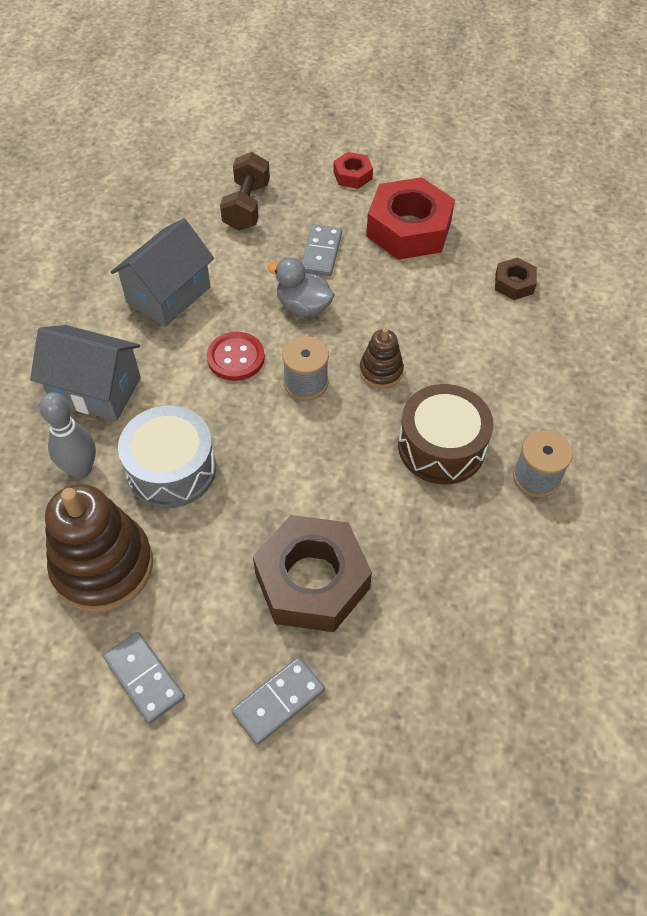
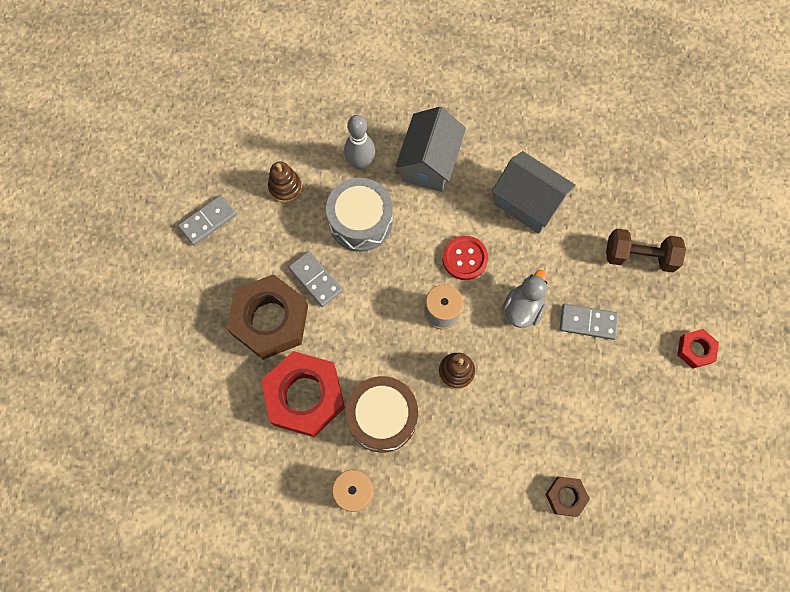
camera: 90 degrees right, 15 degrees up
(103, 566) = (285, 187): brown stacking toy -> brown stacking toy, size x0.50
(278, 701) = (188, 301): grey domino -> grey domino (315, 279)
(409, 229) = (627, 401): red nut -> red nut (305, 396)

